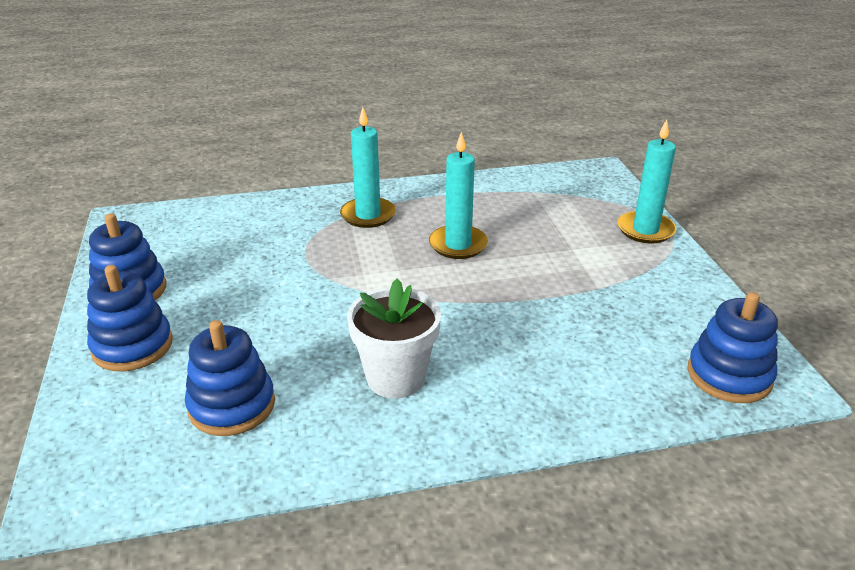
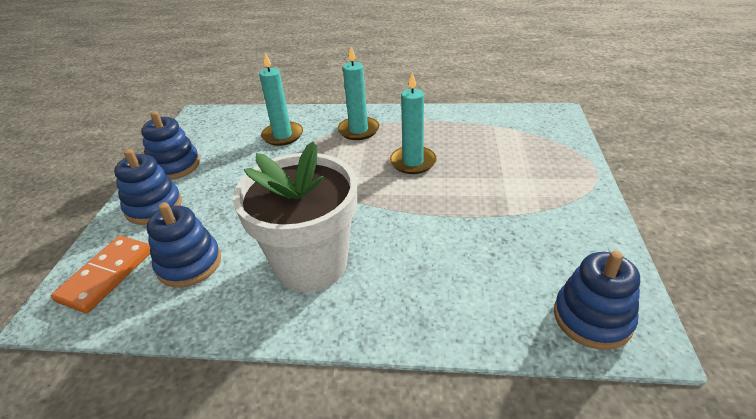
camera: 20 degrees right, 5 degrees up
(119, 440) = (107, 275): none -> orange domino
(396, 378) = (311, 264): white flower pot -> white flower pot, size x1.55
(645, 230) = (574, 169): turquoise candle -> turquoise candle (282, 135)

